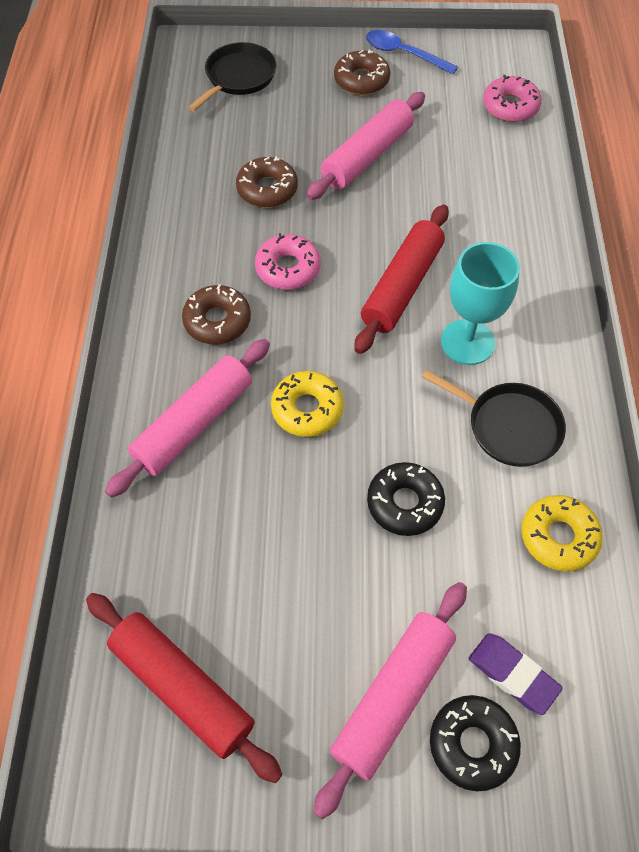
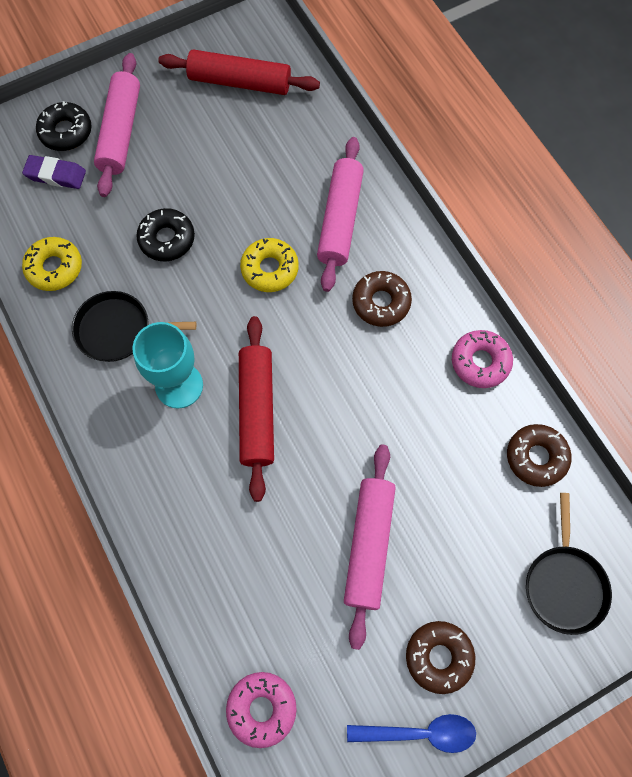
camera: 150 degrees right, 10 degrees up
(267, 189) = (432, 451): brown donut -> brown donut (536, 457)
(288, 268) = (359, 378): pink donut -> pink donut (480, 362)

